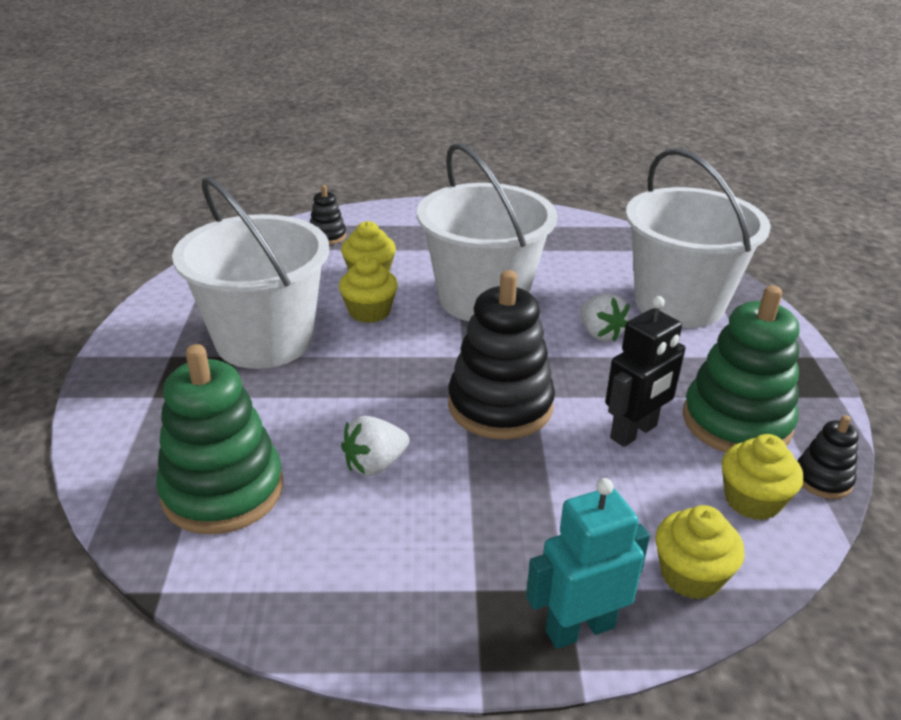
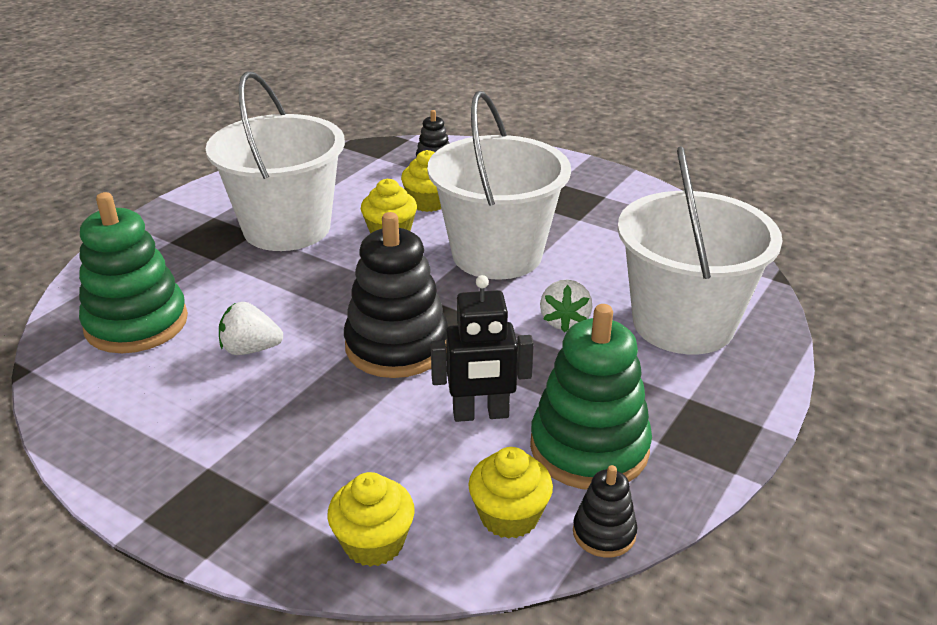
camera: 35 degrees right, 0 degrees up
(579, 628) = (241, 532): turquoise robot -> none

